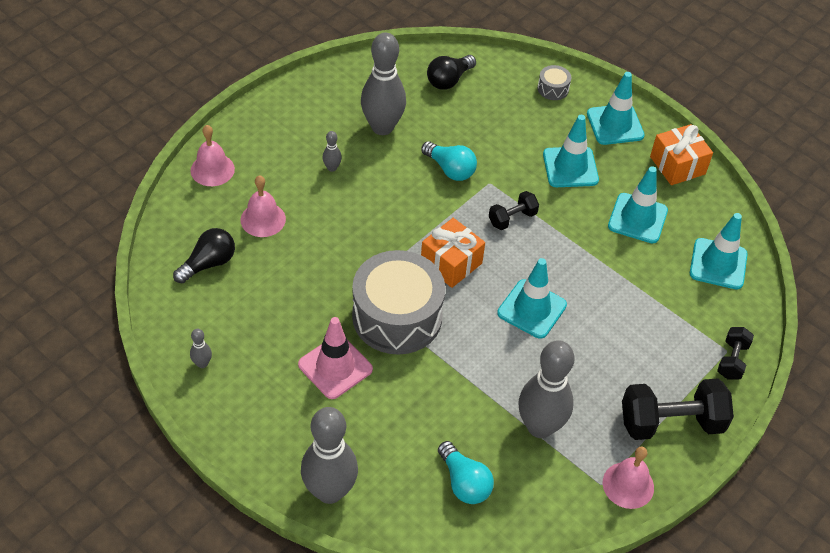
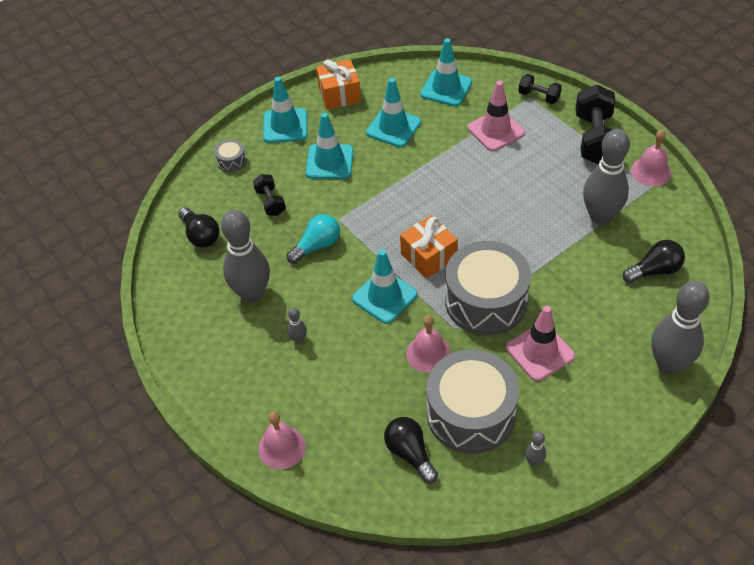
camera: 75 degrees left, 0 degrees up
(255, 309) = (471, 413): none -> grey drum
(263, 219) = (357, 402): pink bell -> pink bell (428, 353)
(464, 482) = (655, 270): turquoise light bulb -> black light bulb
(512, 218) = (382, 208): black dumbbell -> black dumbbell (270, 202)
(532, 309) = (483, 207): turquoise traffic cone -> turquoise traffic cone (384, 297)
(658, 317) = (495, 130): none -> pink traffic cone

